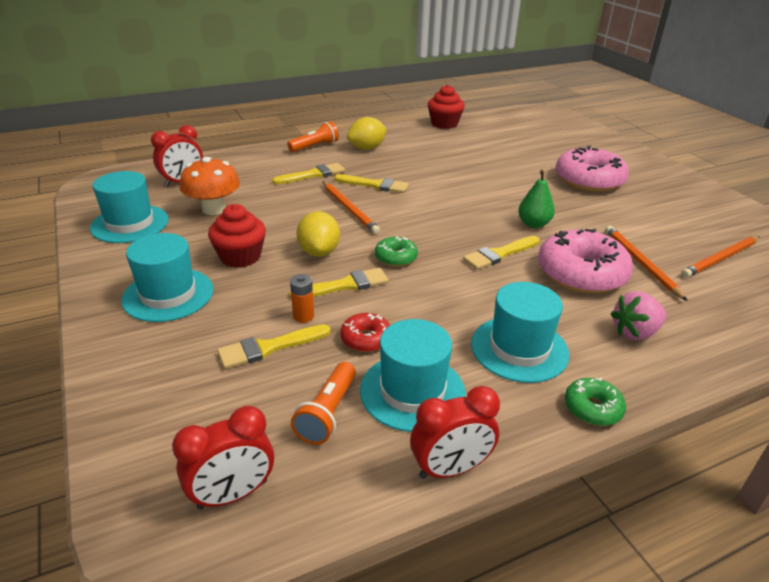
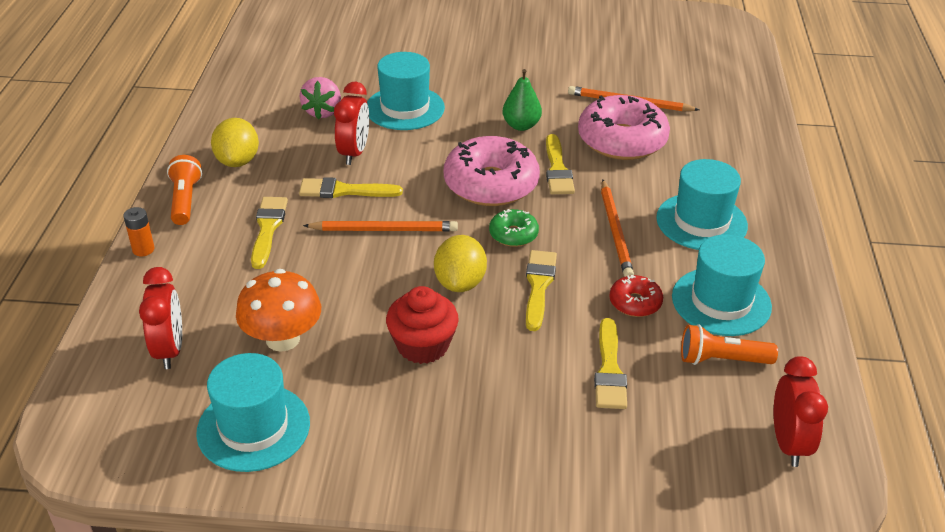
camera: 60 degrees left, 5 degrees up
(168, 294) = (461, 424): turquoise hat -> turquoise hat (405, 108)
(303, 316) = (573, 331): orange battery -> orange battery (143, 249)
(319, 252) = (460, 283): yellow lemon -> yellow lemon turned 75 degrees clockwise
(328, 413) = (722, 360): orange flashlight -> orange flashlight turned 135 degrees clockwise
(375, 185) = (344, 191): yellow brush -> yellow brush turned 135 degrees counterclockwise
(444, 124) = (233, 78): red cupcake -> none
(450, 469) = (814, 315): red clock -> red clock (354, 153)
(589, 180) = (468, 54): pink donut -> pink donut (491, 184)
(592, 408) = (788, 219): green donut -> none
(635, 332) = (717, 155): pink strawberry -> pink strawberry (323, 112)
(721, 259) = (652, 63): orange pencil -> orange pencil (615, 231)

